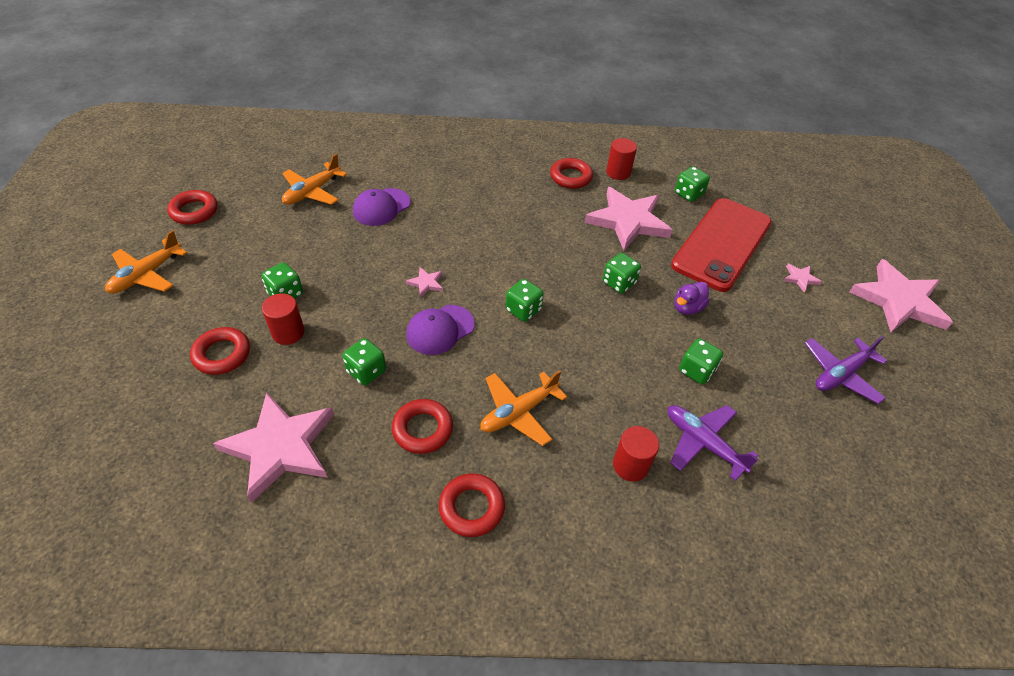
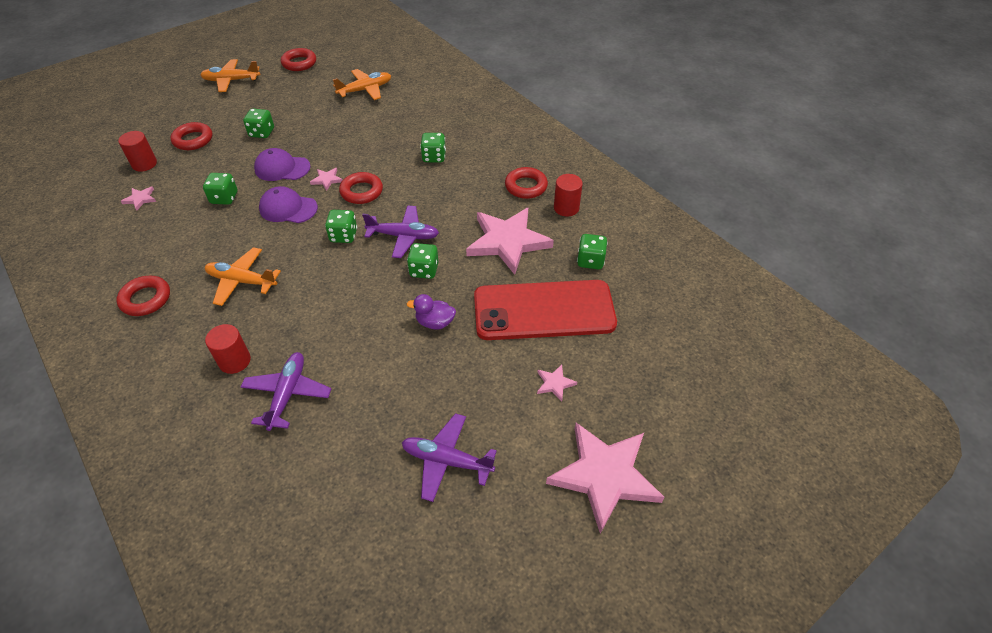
camera: 55 degrees right, 0 degrees up
(280, 447) = (140, 199): pink star -> pink star, size x0.41
(288, 333) = (230, 152): red cylinder -> red cylinder (144, 164)
(312, 192) = (365, 90): orange plane -> orange plane turned 150 degrees clockwise
(381, 207) = (382, 122): purple cap -> purple cap (282, 168)
(422, 429) = (194, 246): red ring -> red ring (361, 191)
(563, 273) = (403, 236): none -> purple plane
(696, 370) = (364, 358): green dice -> green dice (434, 157)

